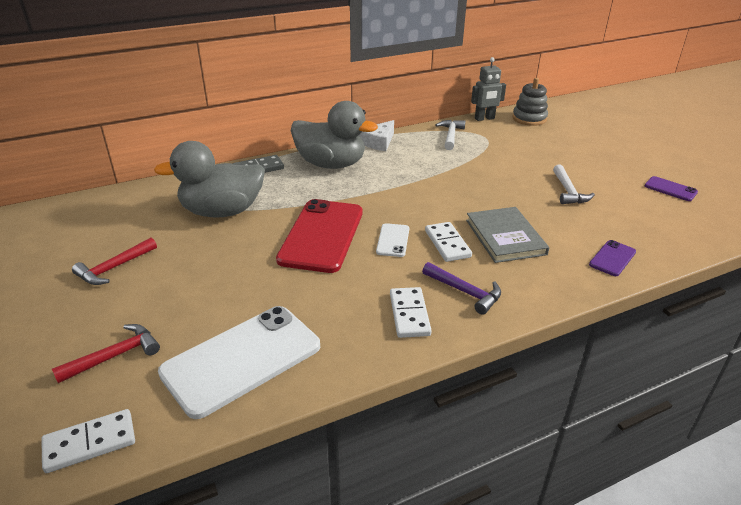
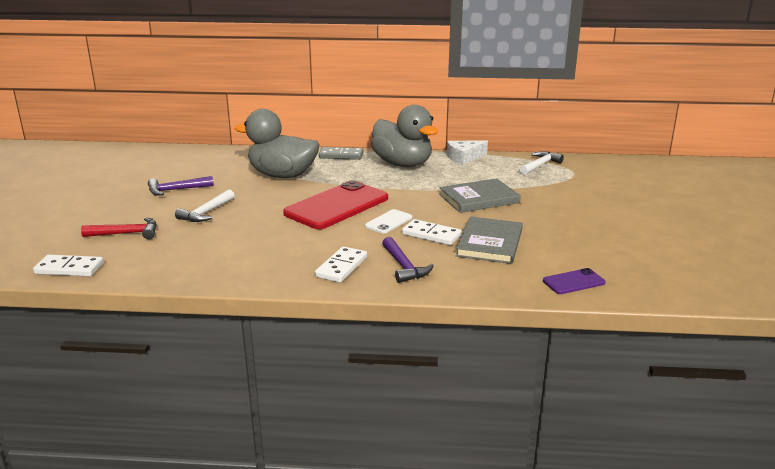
camera: 30 degrees right, 10 degrees down
(114, 268) = (176, 190): red hammer -> purple hammer
(242, 359) = (197, 257): white phone -> none
(441, 187) = (478, 198): none -> grey book
(447, 244) = (431, 235): white domino -> white domino turned 75 degrees counterclockwise
(484, 118) = (593, 159): grey robot -> none
(529, 118) = (643, 168): grey stacking toy -> none
(568, 191) = (601, 228): white hammer -> white hammer (206, 213)
(670, 189) = (723, 251): purple phone -> none

